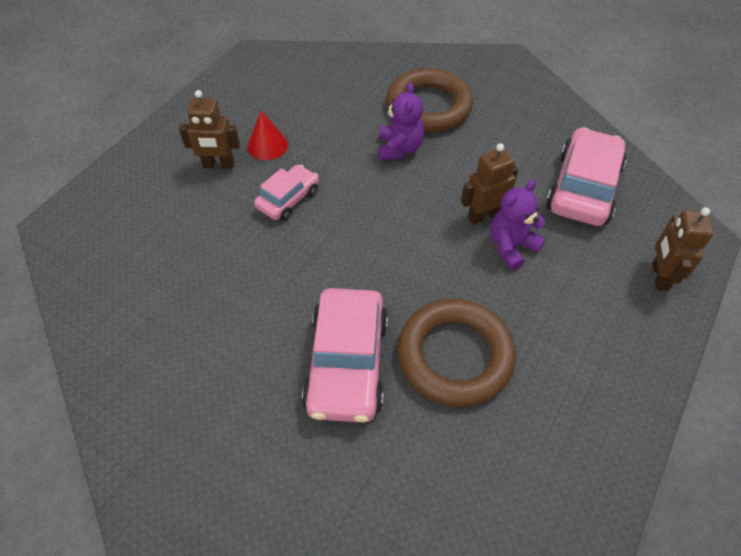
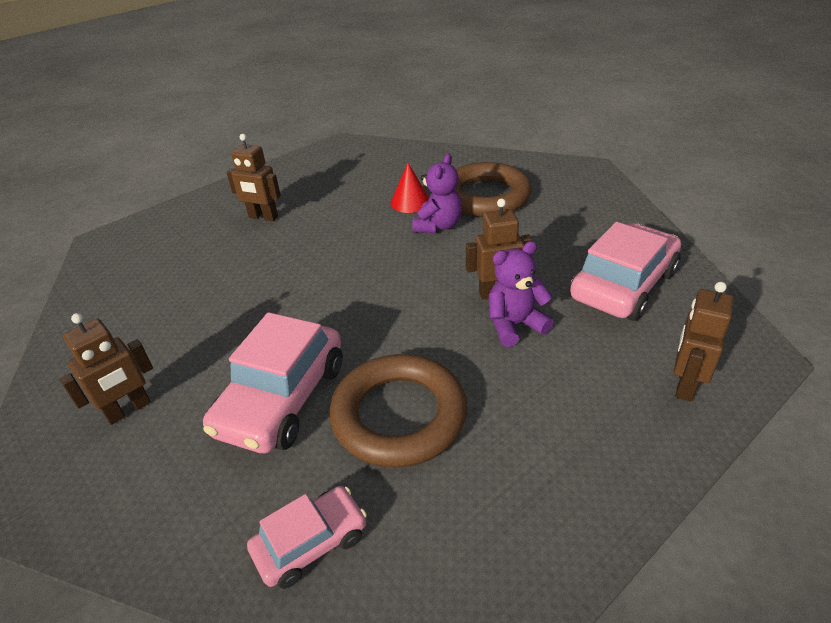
camera: 20 degrees right, 15 degrees down
(211, 408) = (129, 410): none -> brown robot
(267, 145) = (315, 208): red cone -> red cone (410, 202)
(288, 199) = (308, 251): pink car -> pink car (311, 543)

